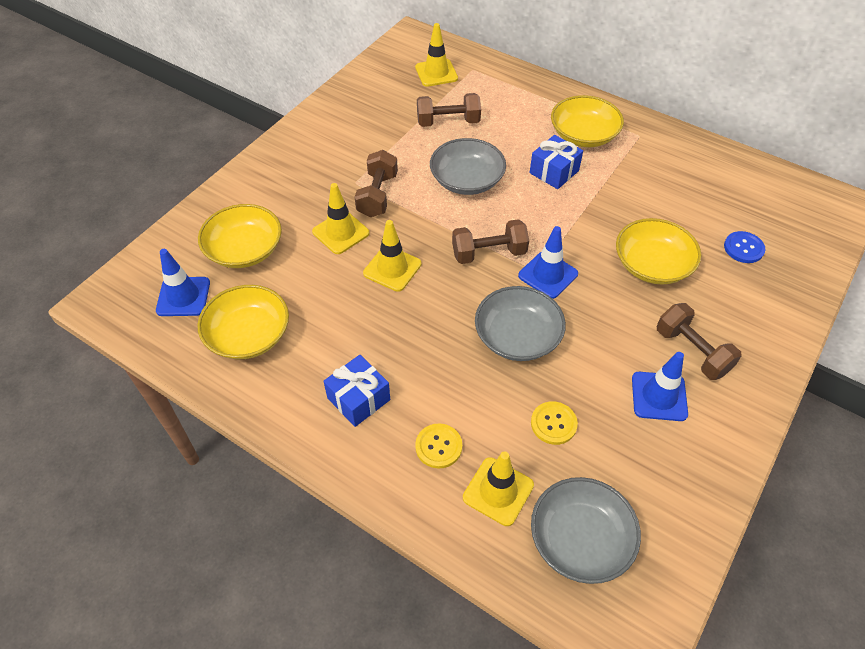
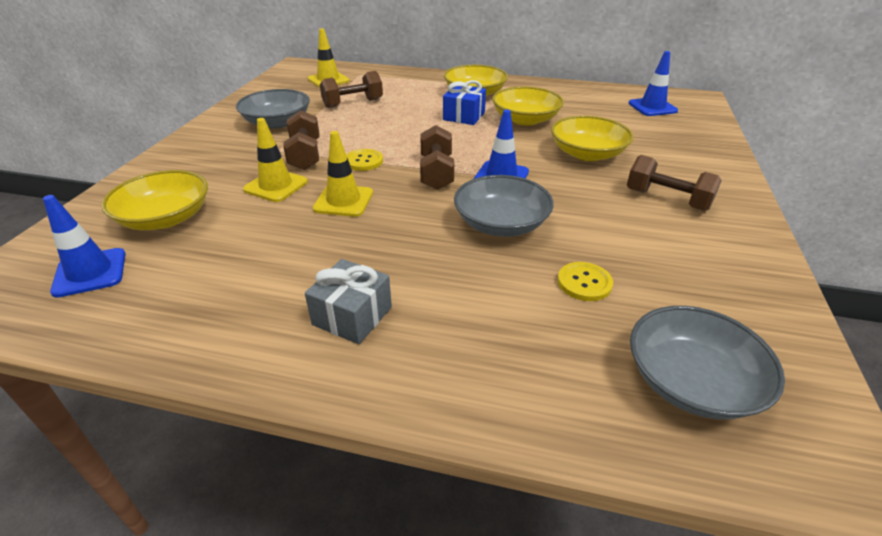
camera: 20 degrees left, 15 degrees down
(248, 335) = (188, 289): yellow bowl -> yellow bowl (525, 119)
(358, 399) = (352, 316): blue gift -> grey gift
(438, 446) = (472, 336): yellow button -> yellow button (363, 161)
(467, 180) = (388, 132): grey bowl -> grey bowl (277, 122)
(489, 253) = (436, 173): brown dumbbell -> brown dumbbell turned 60 degrees counterclockwise
(498, 491) = (567, 361): yellow traffic cone -> none
(659, 396) = (666, 237): blue traffic cone -> blue traffic cone (652, 107)
(743, 248) = (650, 132): blue button -> none

